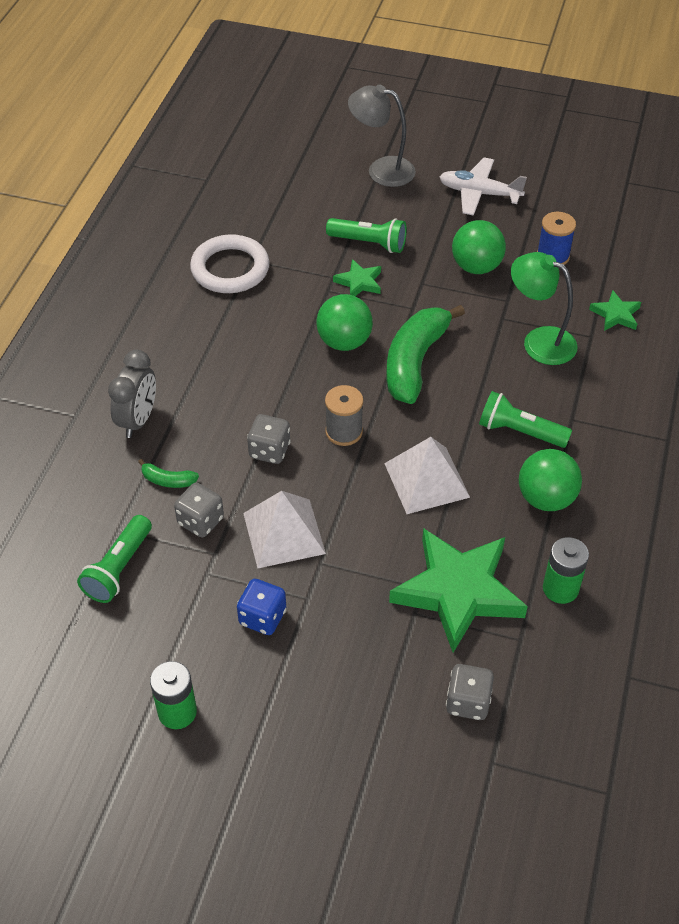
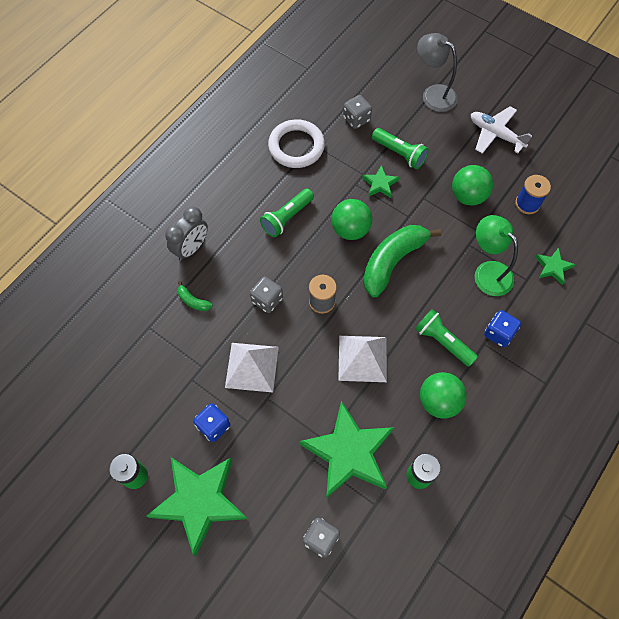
camera: 20 degrees right, 15 degrees up
(118, 568) = (138, 357): green flashlight -> green flashlight (287, 218)
(200, 521) = (202, 339): grey dice -> grey dice (356, 119)
(283, 713) = (200, 501): none -> green star
(584, 403) = (498, 333): none -> blue dice

